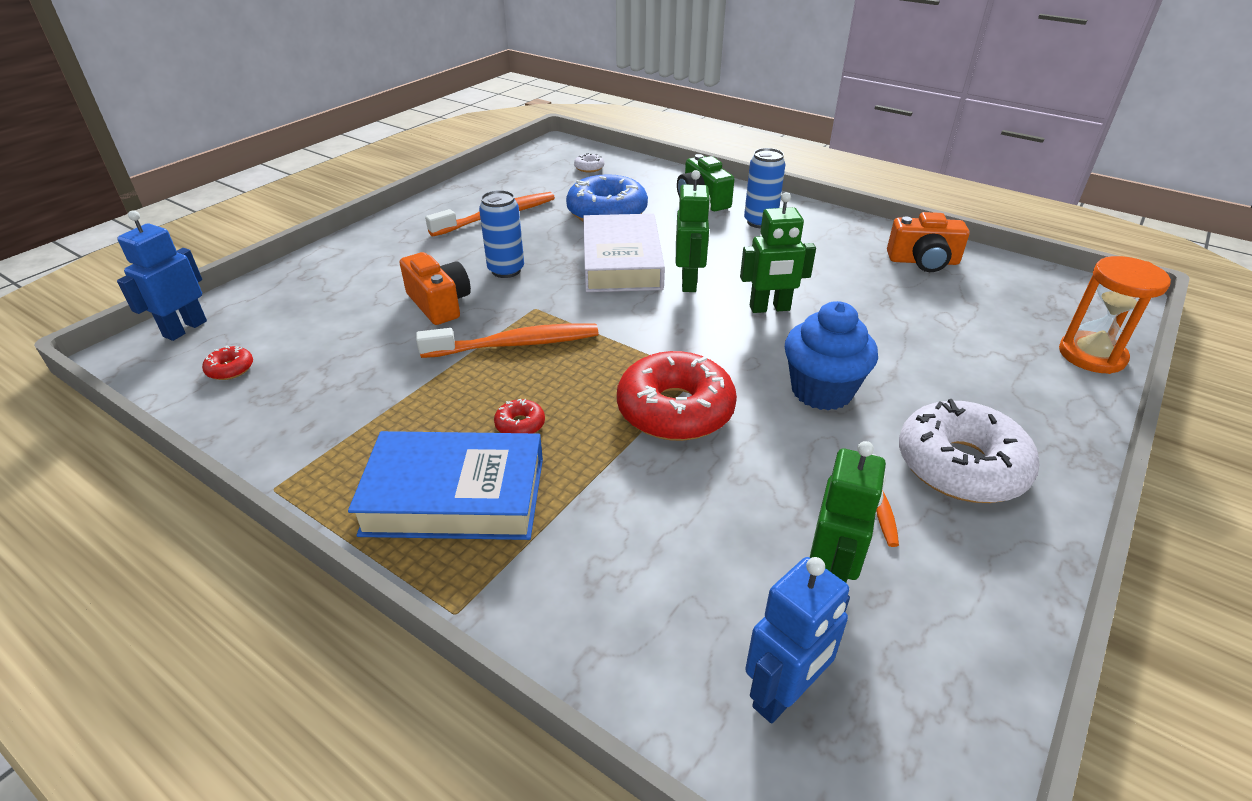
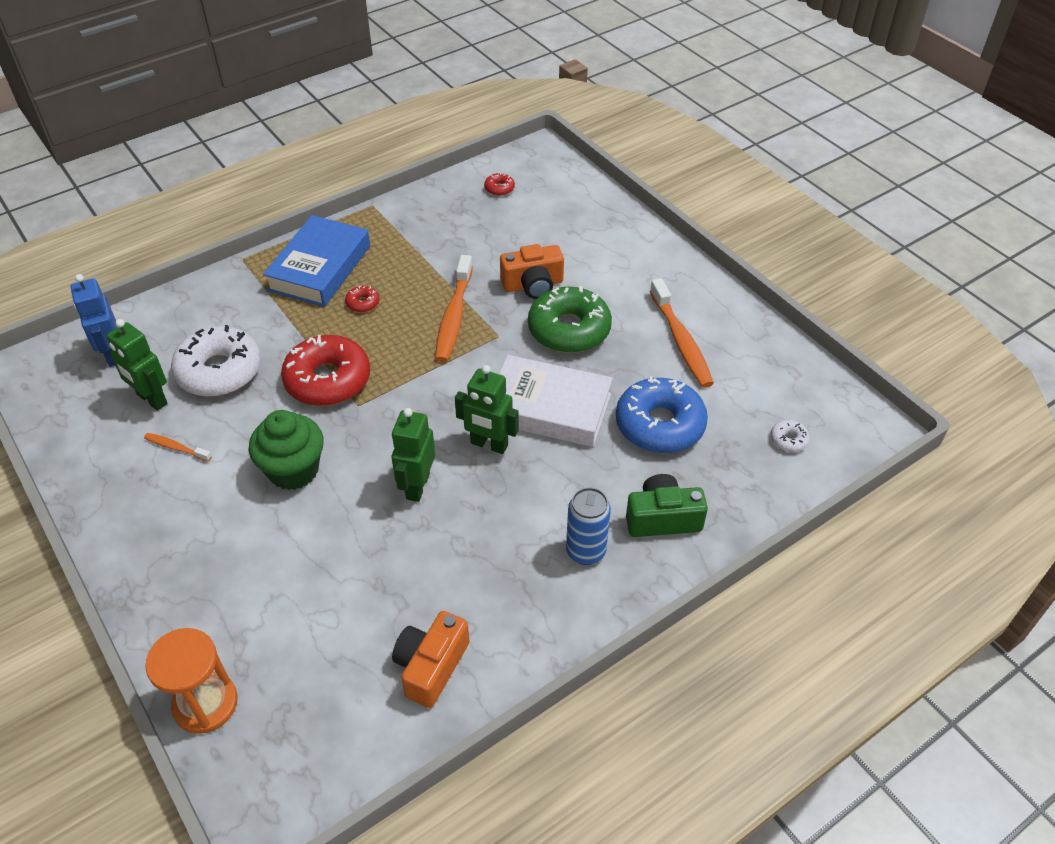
camera: 110 degrees right, 10 degrees up
(185, 329) = (560, 169): blue robot -> none
(506, 270) = (569, 329): blue can -> green donut
(821, 391) = (293, 470): blue cupcake -> green cupcake
(961, 466) = (172, 511): white donut -> white donut (219, 371)

